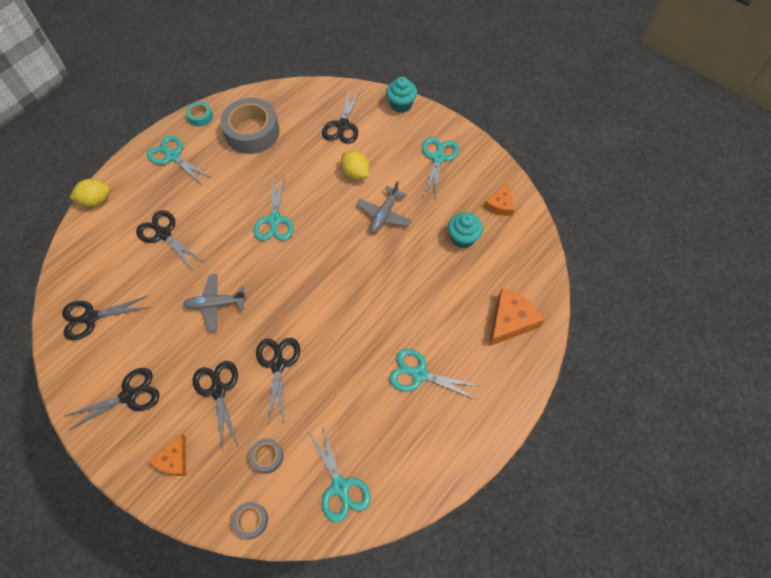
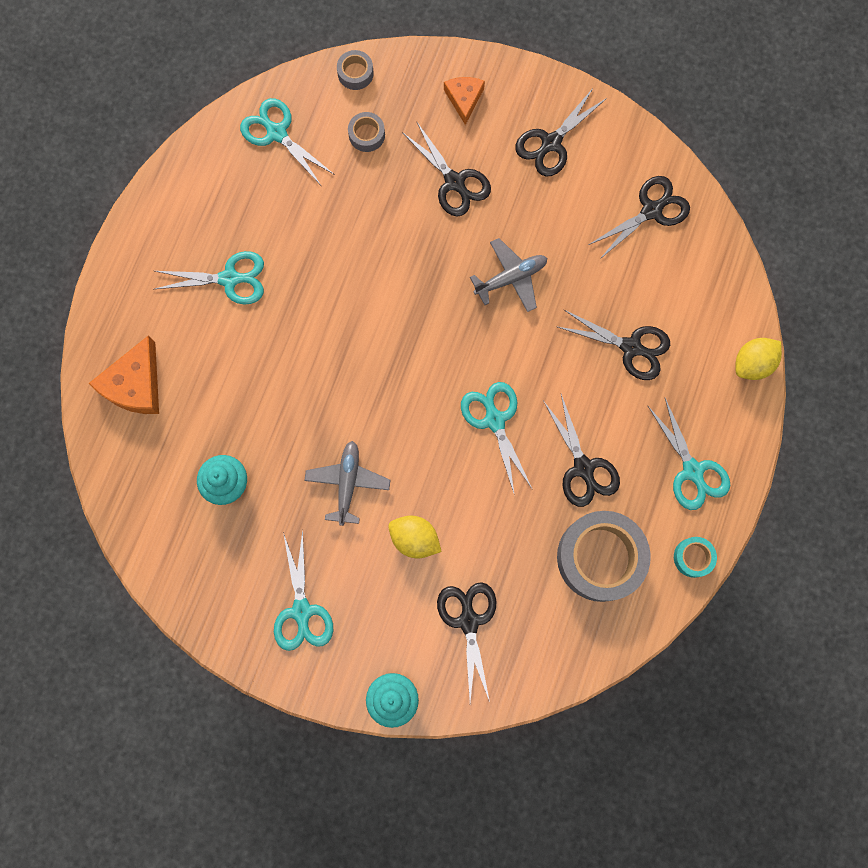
camera: 160 degrees right, 15 degrees up
(172, 156) = (693, 472): turquoise scissors -> turquoise scissors turned 45 degrees clockwise
(278, 363) = (401, 234): black scissors -> black scissors (584, 468)
(500, 205) = (189, 558): orange cheese -> none

